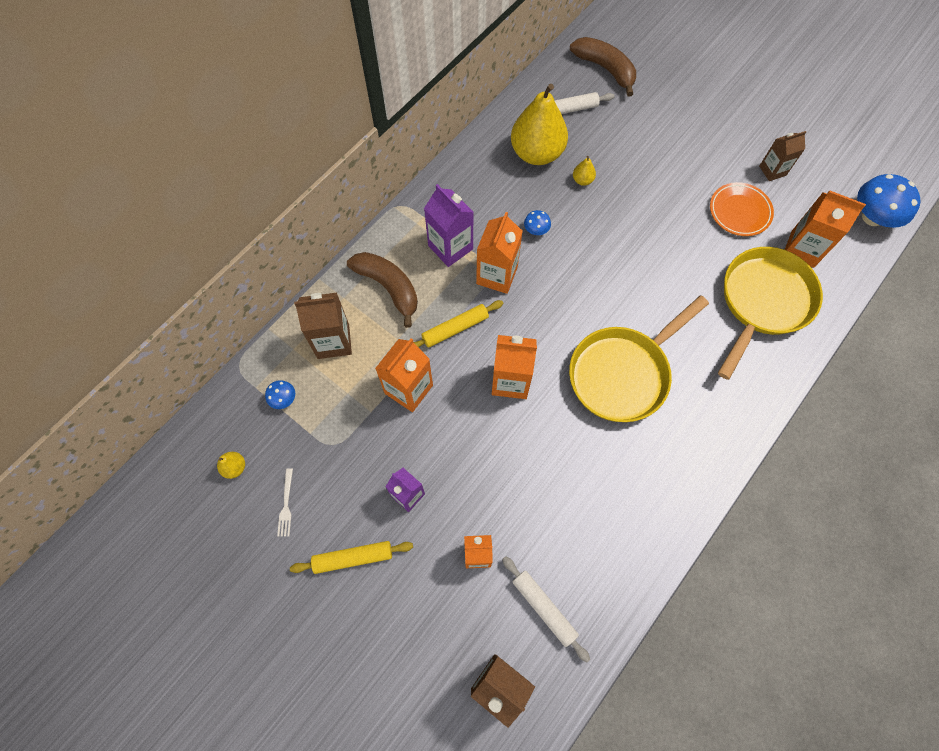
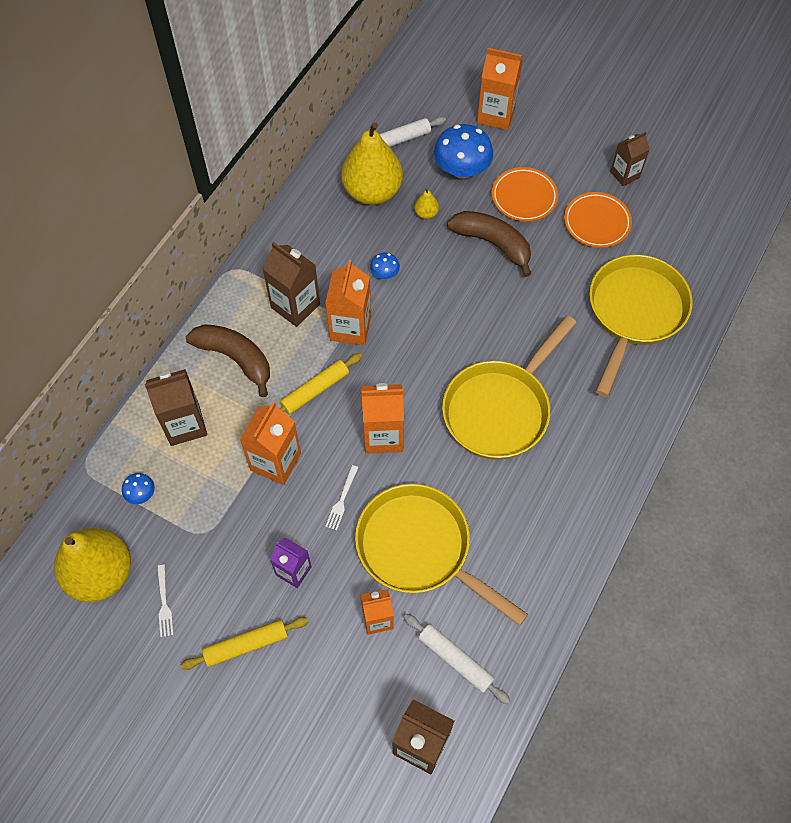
camera: 10 degrees left, 5 degrees down
(235, 467) = (101, 574): yellow pear -> yellow pear, size x2.49
(450, 247) = (295, 306): purple carton -> brown carton
(463, 436) = (342, 500): none -> white fork
(527, 494) = (420, 548): none -> yellow pan
(605, 69) = (432, 91): brown banana -> brown banana (493, 243)
(675, 178) = (524, 197): none -> orange plate
(802, 249) = (667, 252): orange carton -> orange carton (496, 115)
(872, 217) = (734, 208): blue mushroom -> blue mushroom (462, 169)

